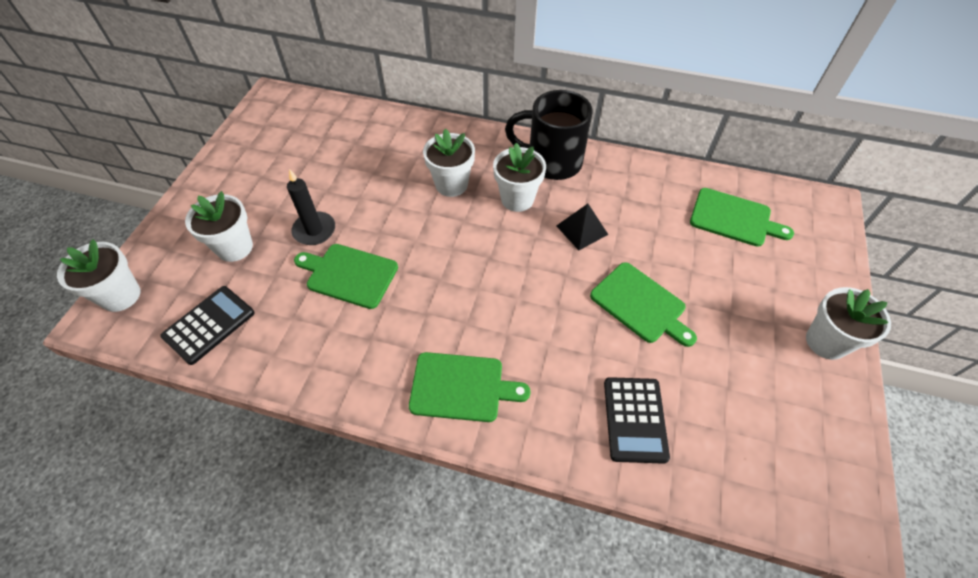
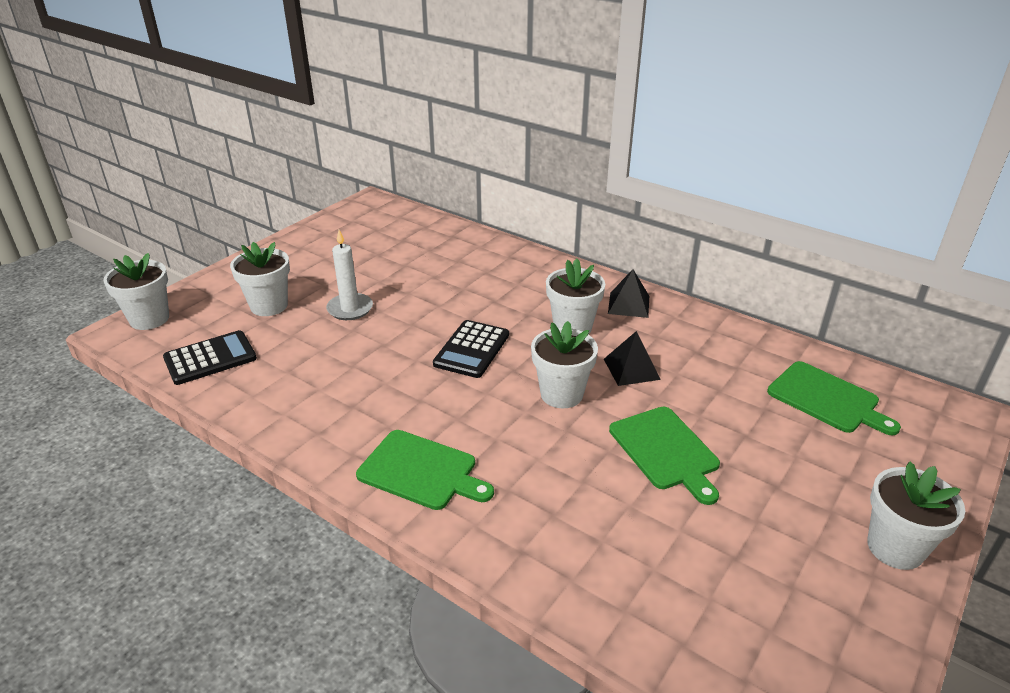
camera: 20 degrees right, 20 degrees down
(314, 230) = (350, 309): black candle -> white candle
(349, 275) = (362, 351): green cutting board -> none
(451, 184) = (508, 301): white flower pot -> white flower pot (561, 394)
(552, 162) = (629, 304): black mug -> black pyramid
(634, 419) = (601, 554): black calculator -> black calculator (471, 349)

